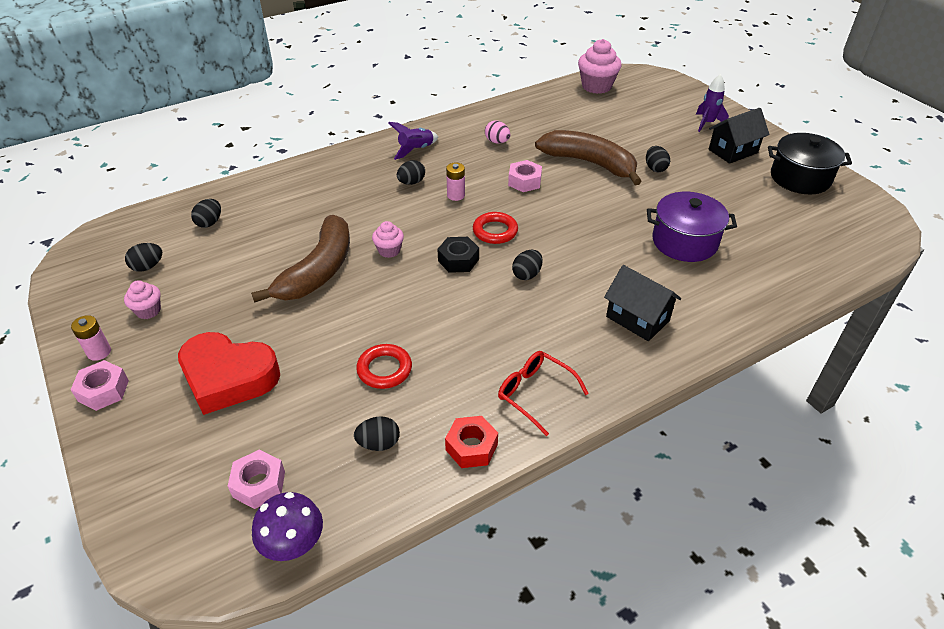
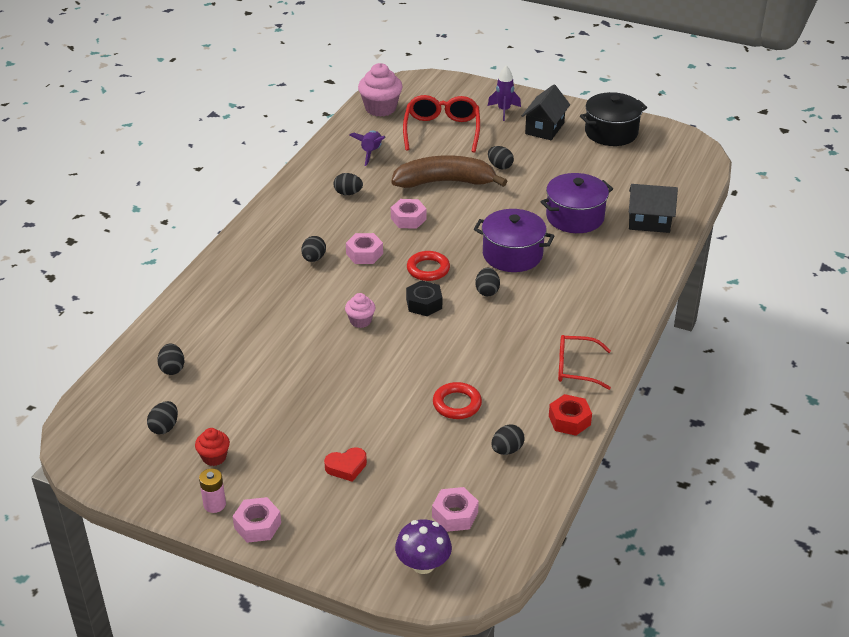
camera: 35 degrees left, 5 degrees down
(148, 311) = (214, 457): pink cupcake -> red cupcake
(228, 377) = (346, 467): red heart -> red heart, size x0.46
(293, 543) = (518, 532): purple mushroom -> purple mushroom (423, 564)
(318, 270) = (321, 362): brown banana -> none
(416, 150) = (284, 229): purple rocket -> purple rocket (371, 153)
(456, 195) = (364, 254): pink battery -> pink nut
(497, 142) = (348, 193): pink egg -> black egg
(586, 251) = (512, 255): none -> purple pot
(632, 120) = (442, 130): none -> red glasses
(637, 318) = (594, 287): black house -> black house (649, 222)

